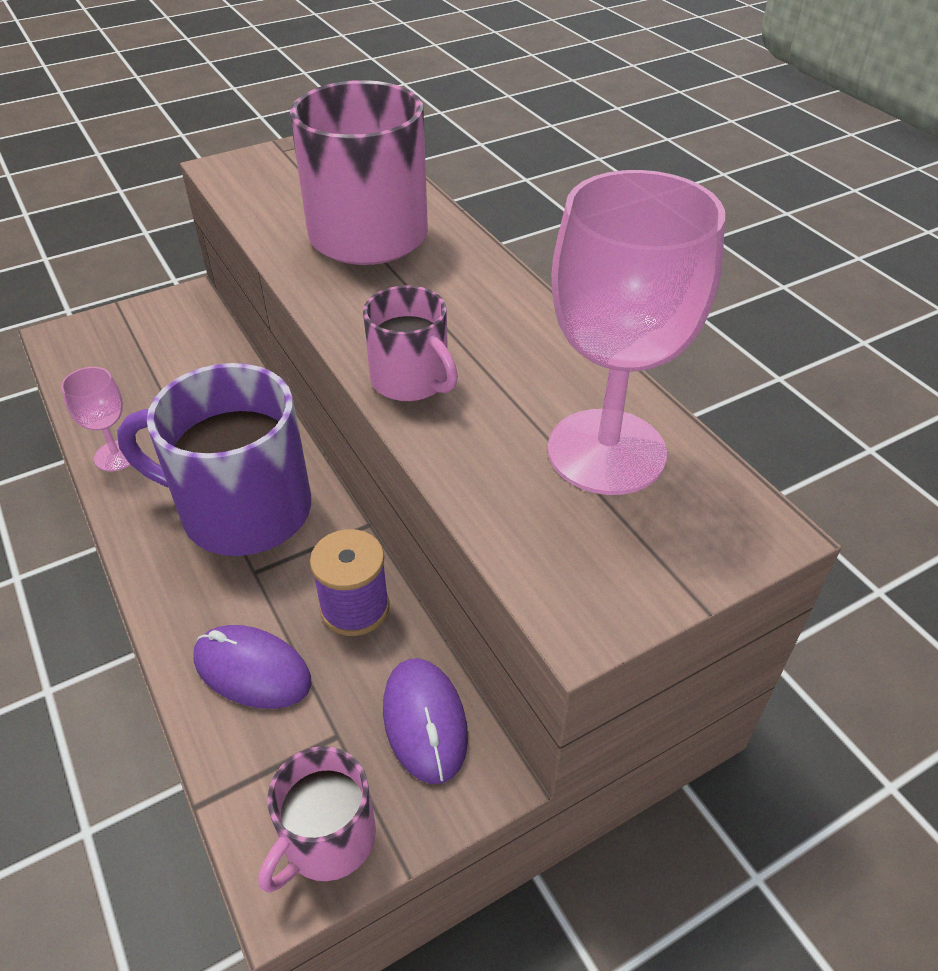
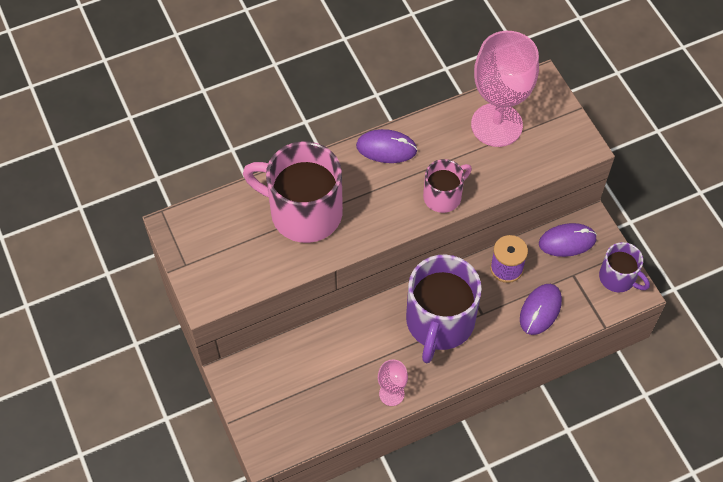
camera: 85 degrees left, 15 degrees up
(327, 839) = (618, 278): pink mug -> purple mug
(512, 307) = (386, 148): none -> purple mouse

